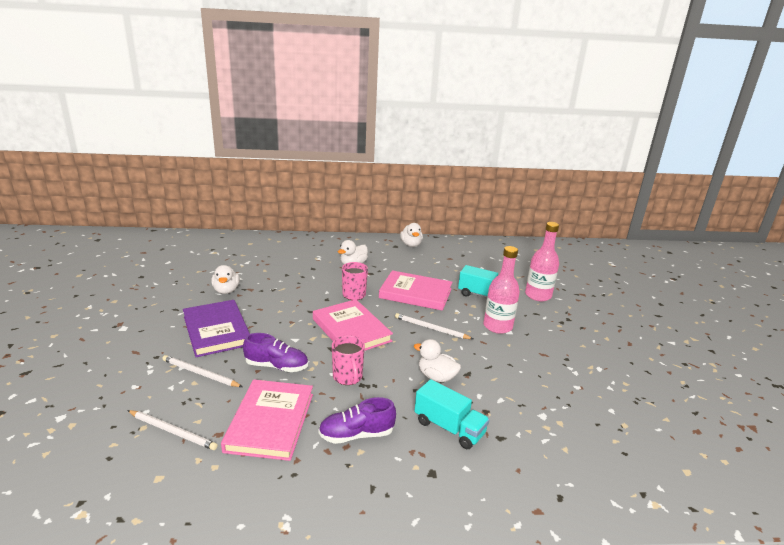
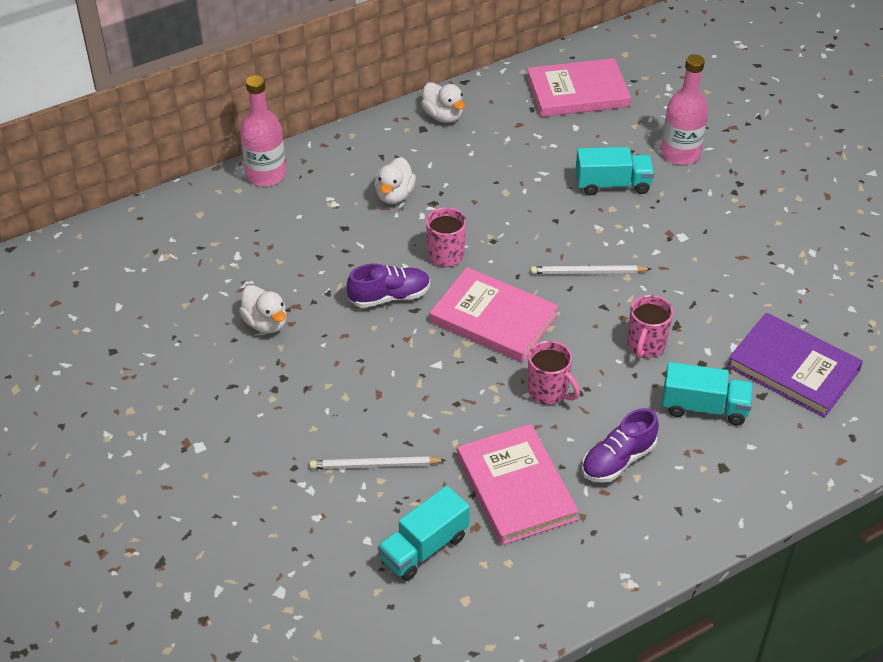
camera: 25 degrees left, 20 degrees up
(172, 431) = (424, 547): white pencil -> turquoise truck
(216, 330) = (326, 395): purple book -> purple book (793, 368)
(276, 366) = (453, 414): purple shoe -> purple shoe (389, 297)
(415, 293) = (524, 217): pink book -> pink book (577, 92)
(436, 377) = (645, 345): white duck -> pink mug
(497, 326) = (664, 233): pink bottle -> pink bottle (266, 175)

